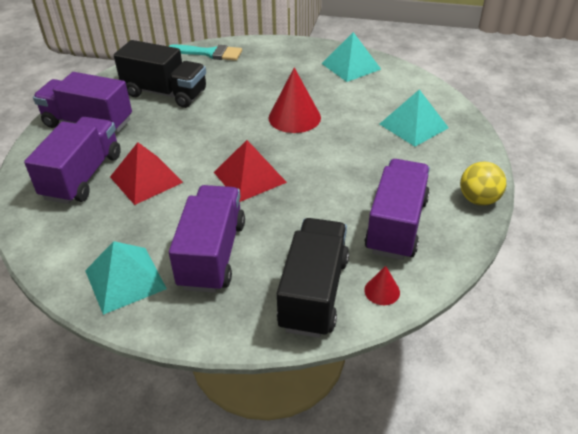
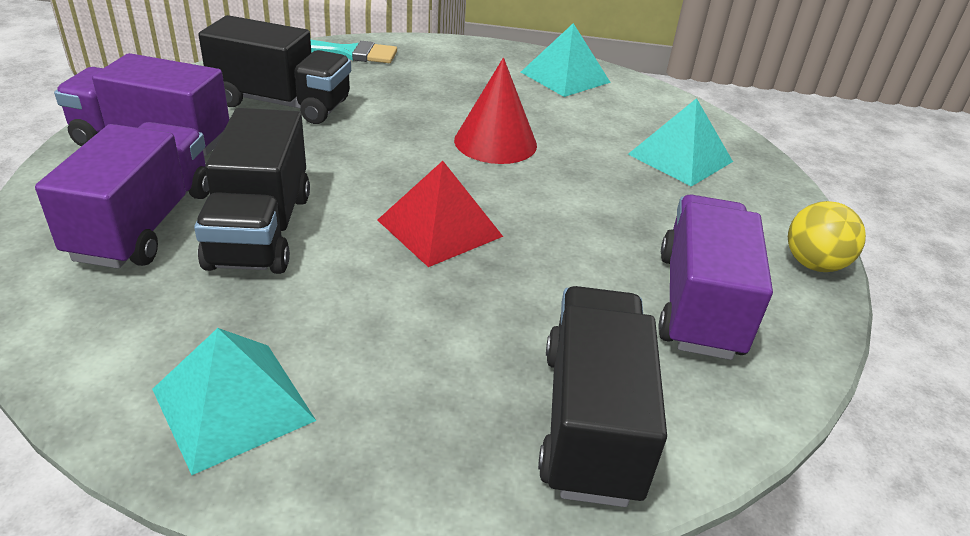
camera: 10 degrees left, 5 degrees down
(146, 179) = (260, 230): red pyramid -> black truck
(212, 254) = (394, 356): purple truck -> none
(382, 291) = (708, 415): red cone -> none

